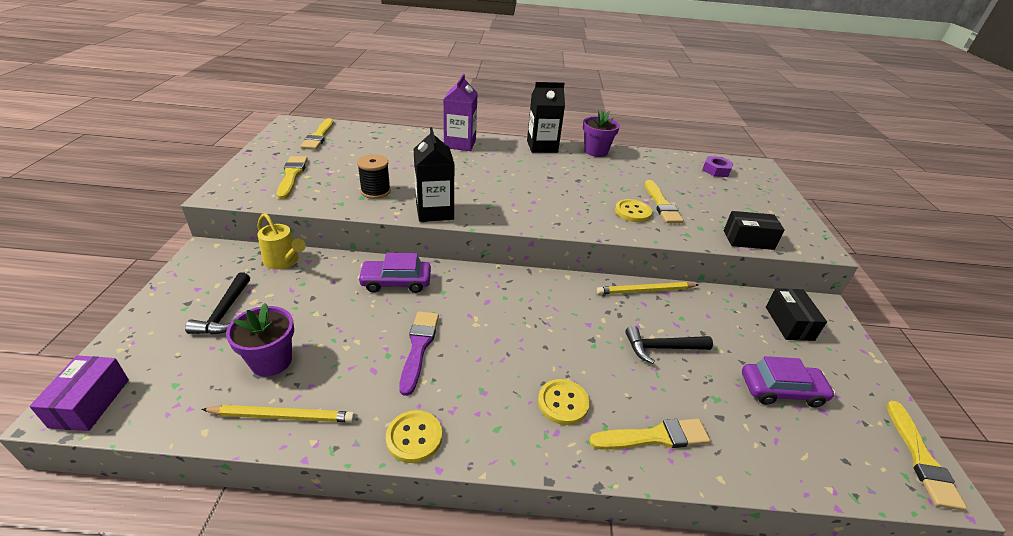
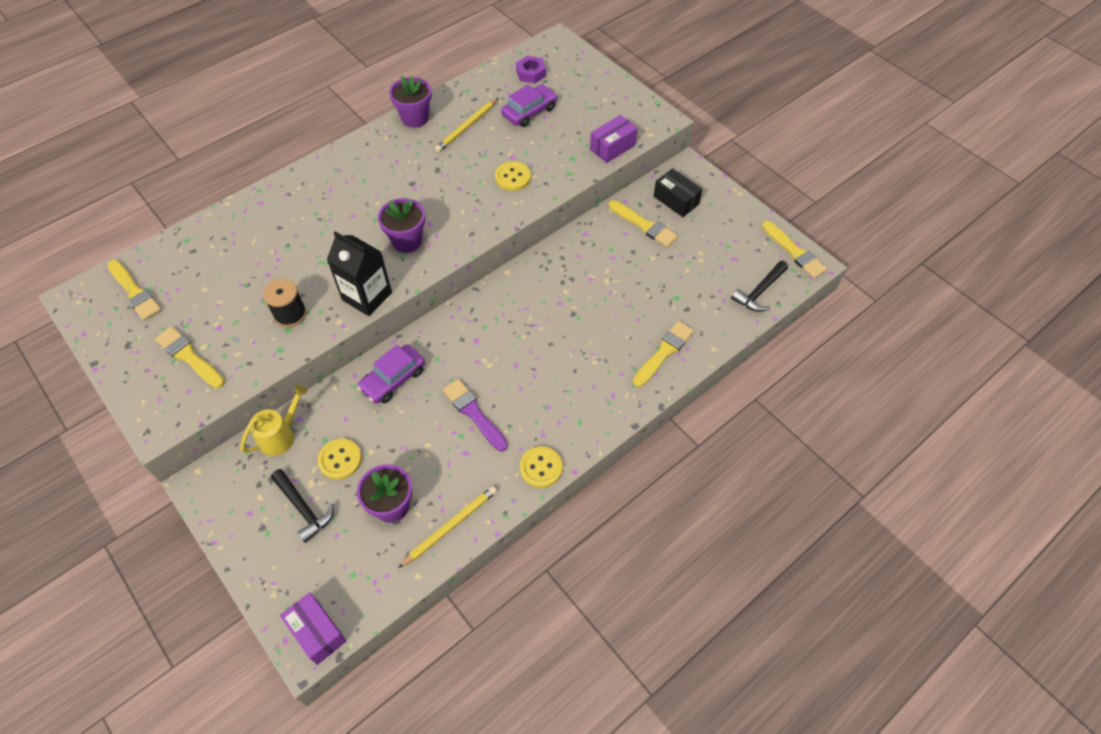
camera: 40 degrees left, 20 degrees up
(284, 261) = (280, 435): yellow watering can -> yellow watering can turned 45 degrees counterclockwise
(460, 144) = (285, 198): purple carton -> none
(504, 201) = (407, 241): none -> purple flower pot
(542, 147) = (363, 146): black carton -> none
(563, 403) = (598, 374): yellow button -> yellow button (340, 460)
(645, 291) = (570, 243): yellow pencil -> yellow pencil (467, 127)
(661, 204) = (525, 151): yellow brush -> yellow brush (644, 225)
(662, 348) = (619, 285): black hammer -> black hammer (759, 292)
(748, 240) = (612, 147): black box -> purple box
(781, 390) = (705, 261): purple car -> purple car (529, 111)

